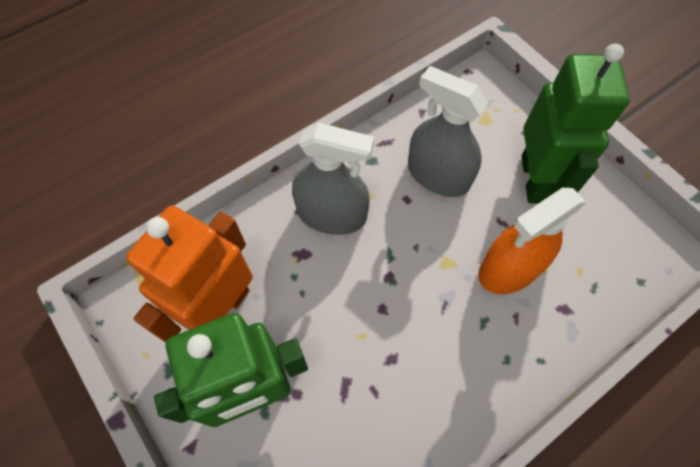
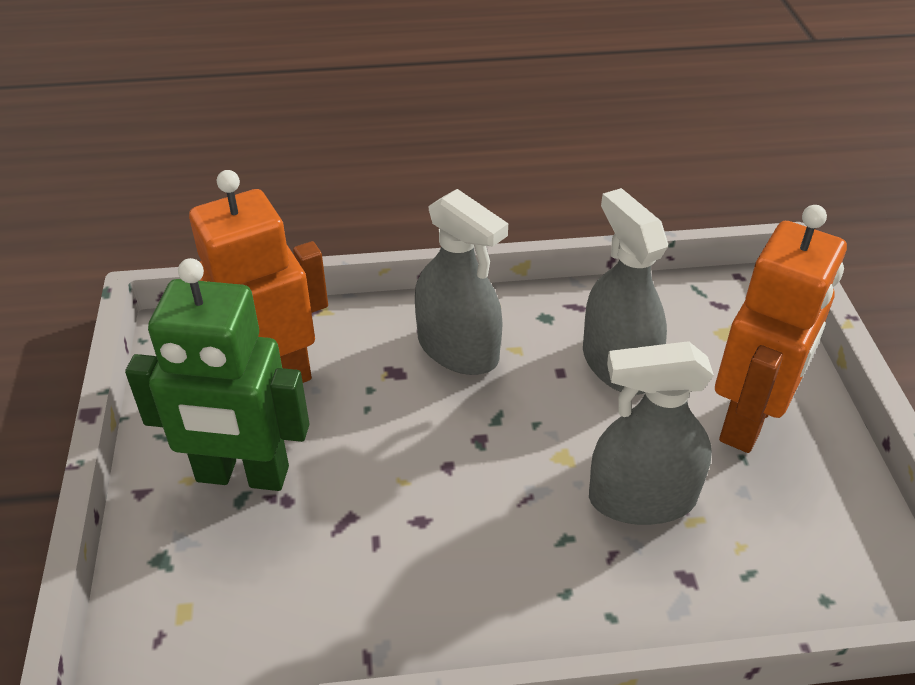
camera: 30 degrees right, 20 degrees down
(510, 268) = (642, 498): orange spray bottle -> grey spray bottle
(535, 179) = (749, 421): green robot -> orange robot

